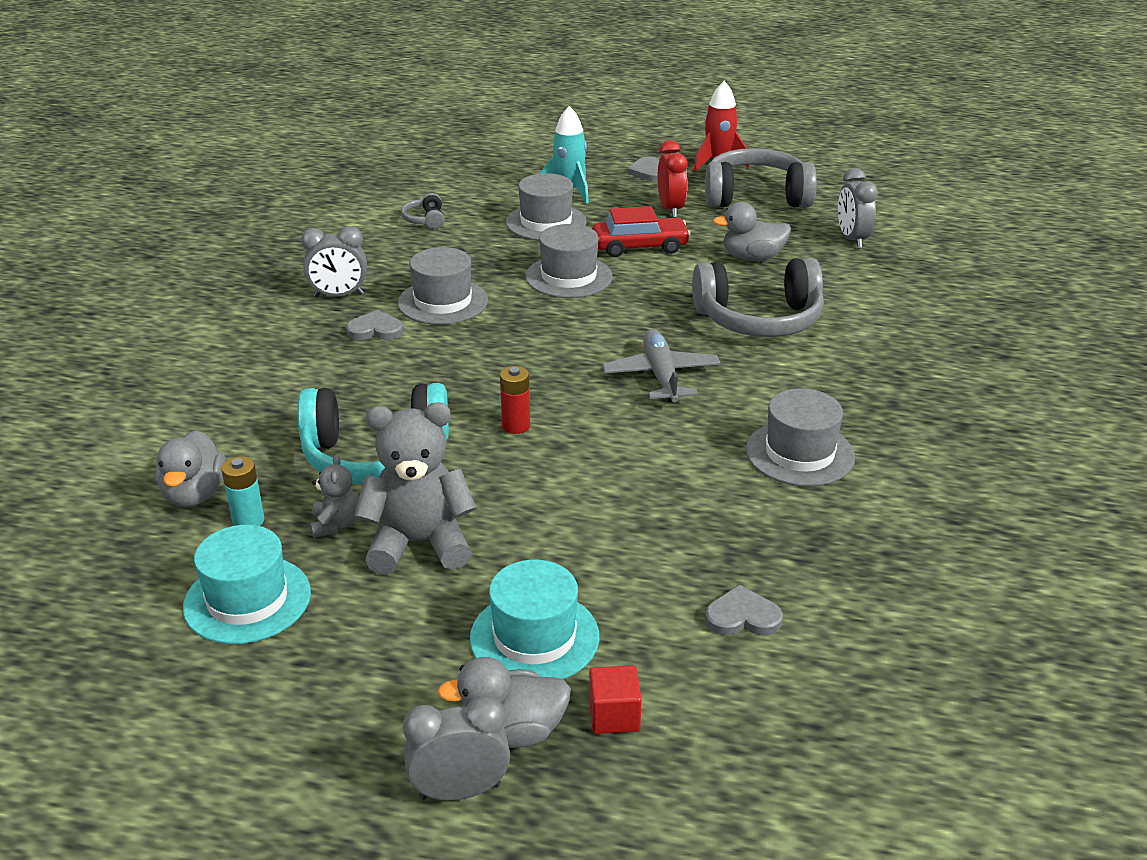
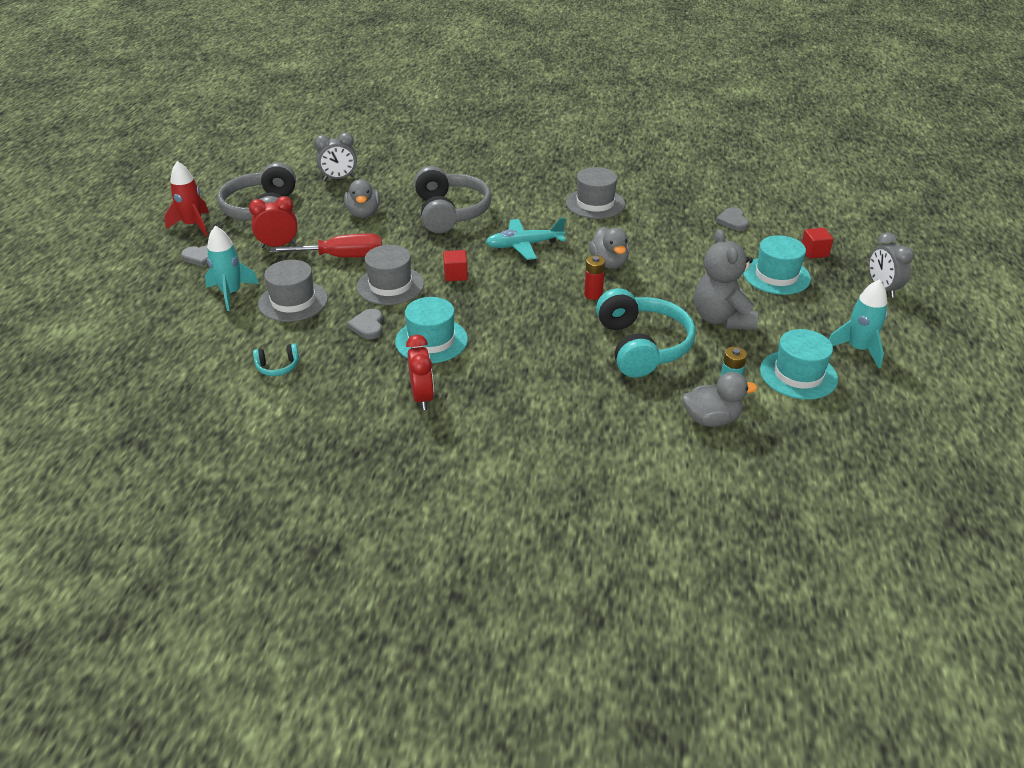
camera: 95 degrees left, 5 degrees up
(281, 692) = (858, 349): none -> turquoise rocket
(335, 524) = (717, 352): grey teddy bear -> none
(339, 295) = (422, 397): grey clock -> red clock
(375, 330) = (478, 369): grey heart -> grey heart (368, 326)
(425, 220) = (278, 367): grey headphones -> turquoise headphones
(443, 302) = (431, 340): grey hat -> turquoise hat
(512, 732) = (840, 278): grey duck -> grey duck (609, 263)
(587, 320) = (455, 275): none -> red cube
(640, 246) = (342, 257): red car -> red screwdriver
(661, 375) = (524, 245): grey plane -> turquoise plane

